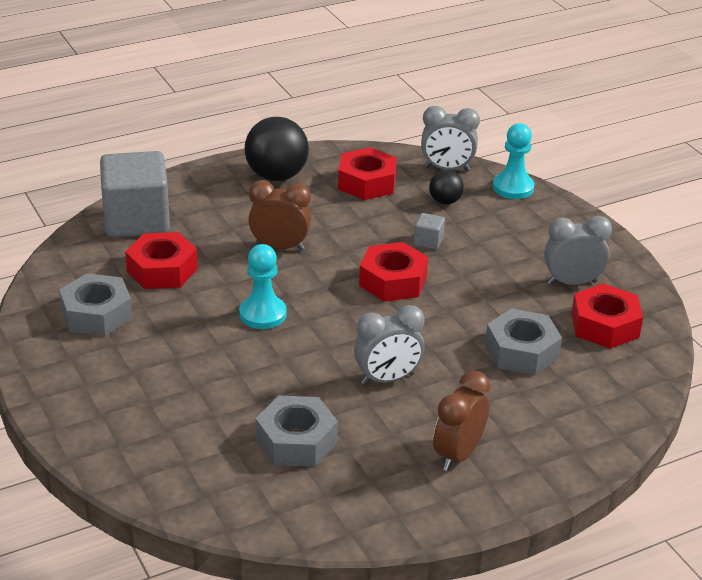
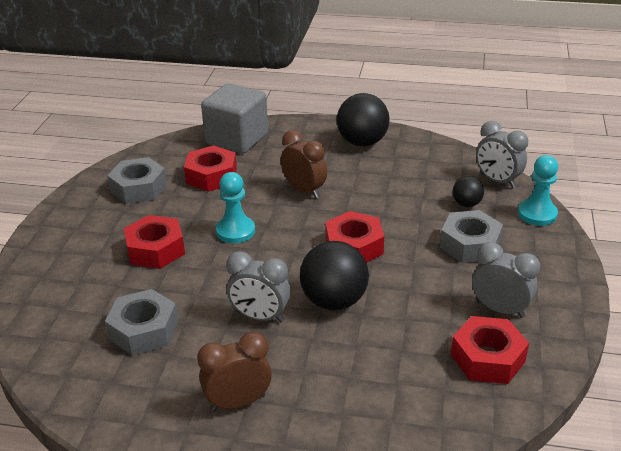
camera: 40 degrees right, 0 degrees up
(367, 183) = (421, 169): red nut -> red nut (155, 250)
(428, 241) = (417, 228): grey cube -> none
(434, 336) = (334, 301): none -> black ball
(521, 351) = (388, 345): grey nut -> grey nut (470, 244)

